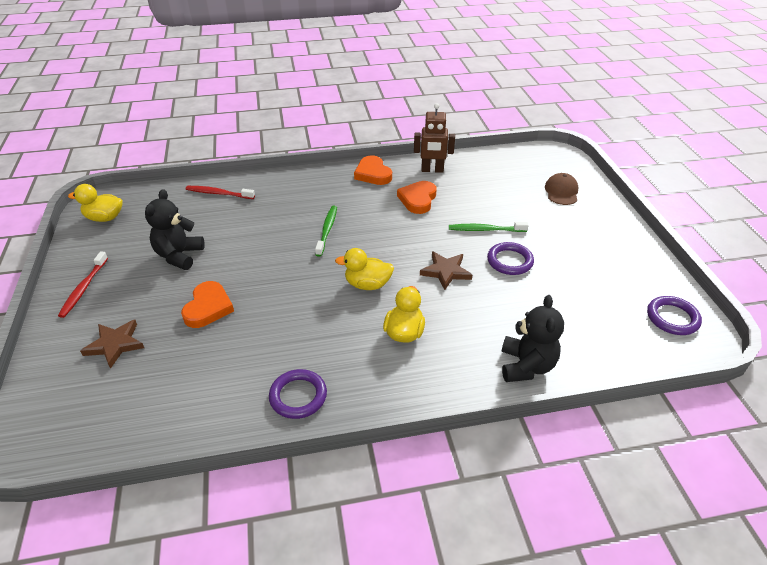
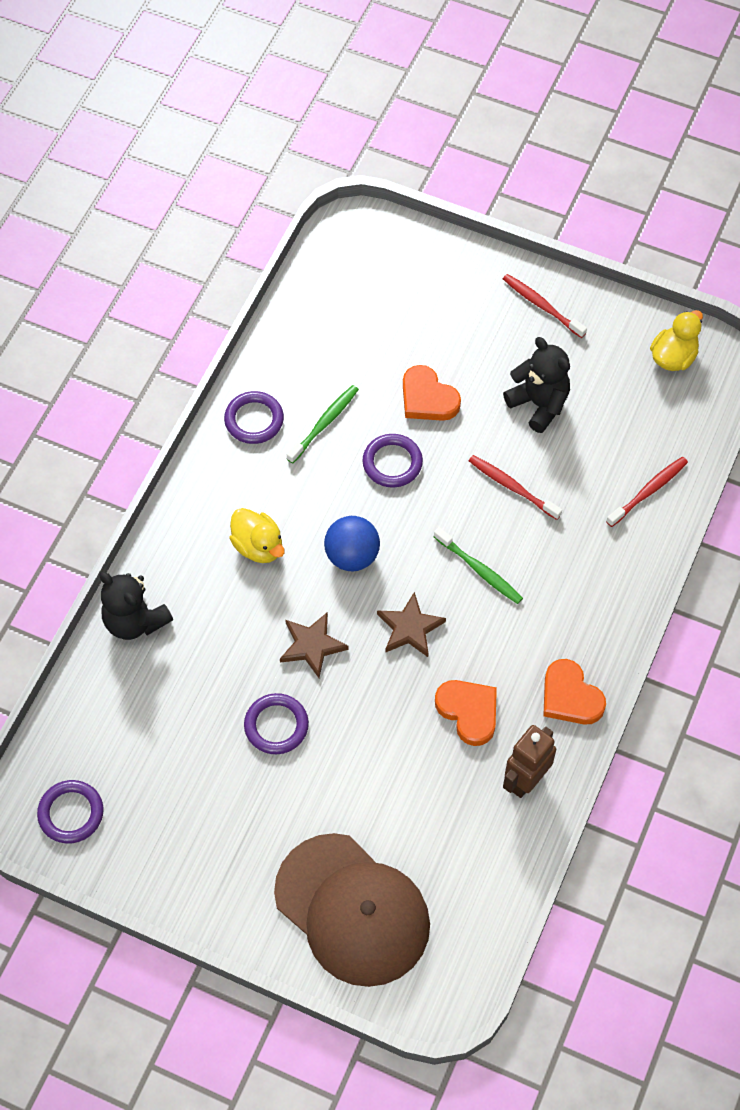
camera: 125 degrees right, 20 degrees up
(115, 344) = (431, 309): brown star -> brown star (410, 628)
(256, 241) = (512, 487): none -> red toothbrush
(278, 300) = (392, 463): none -> purple ring
(367, 284) = (352, 556): yellow duck -> blue ball
(373, 174) = (570, 696): orange heart -> orange heart turned 135 degrees counterclockwise
(485, 230) = (349, 745): green toothbrush -> green toothbrush (324, 424)
(561, 192) = (352, 910): brown cap -> brown cap, size x2.22

